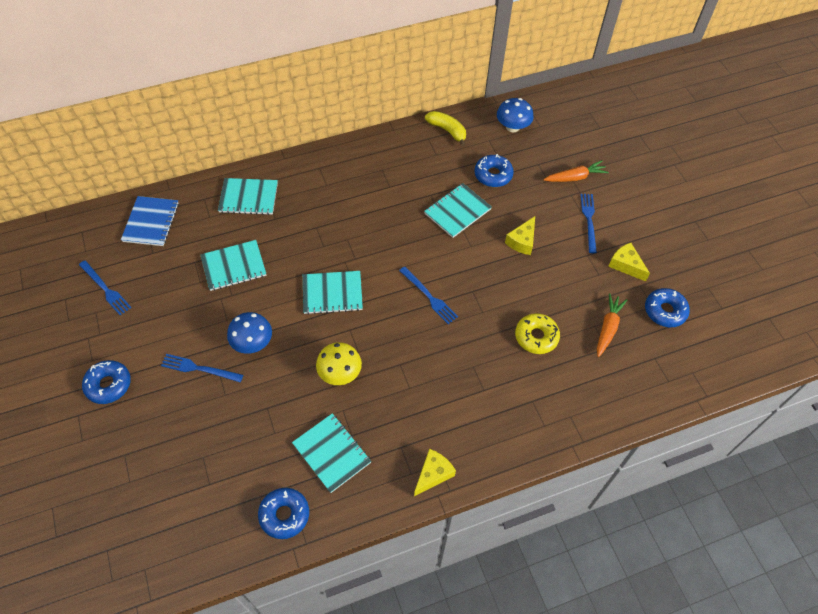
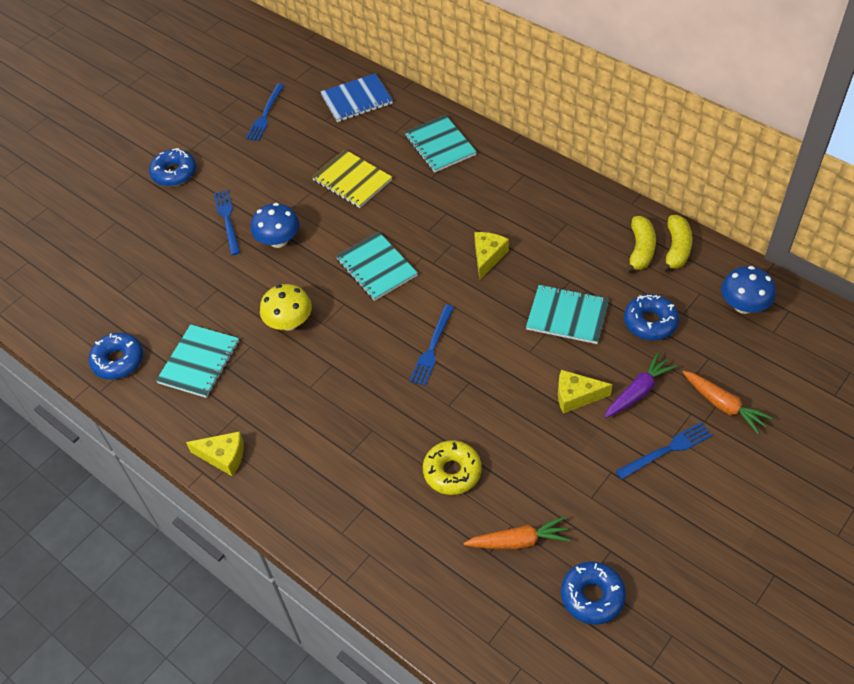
camera: 65 degrees right, 5 degrees down
(234, 266) = (352, 180): turquoise notebook -> yellow notebook
(434, 147) = (640, 250): none -> yellow banana
(539, 210) = (638, 391): none -> purple carrot
(626, 265) = (629, 521): yellow cheese -> yellow cheese (488, 257)

